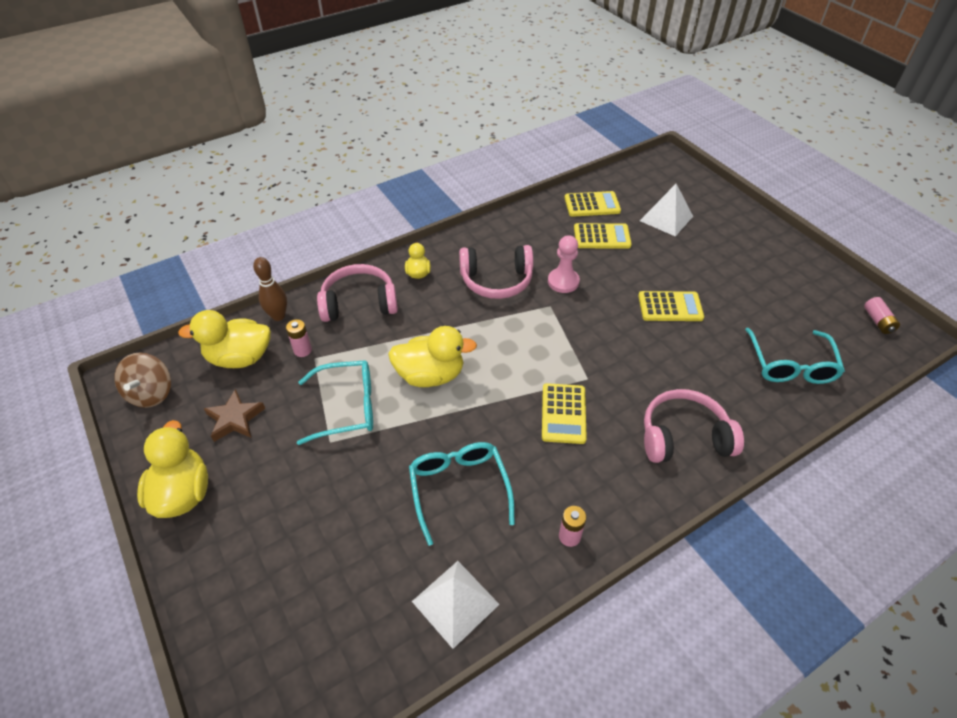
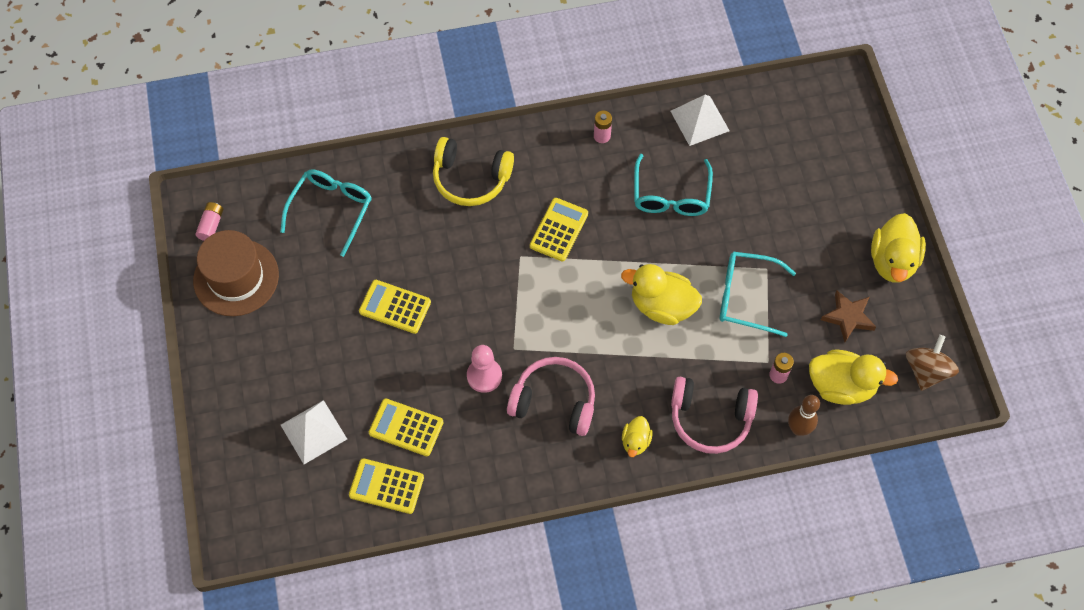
camera: 160 degrees left, 15 degrees up
(683, 437) = (470, 178): pink headphones -> yellow headphones
(816, 290) = (236, 277): none -> brown hat

